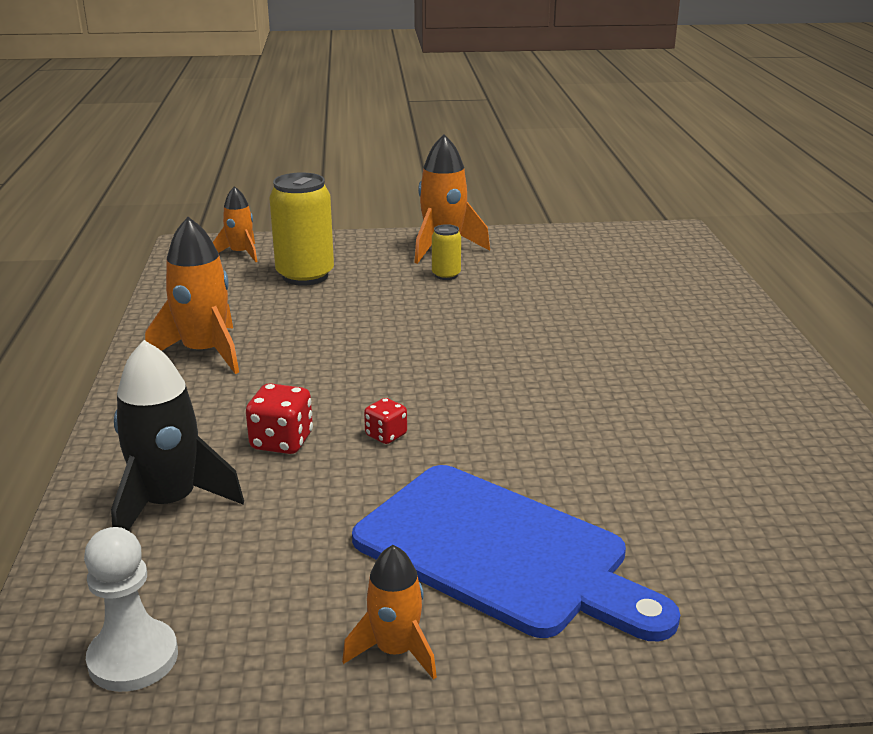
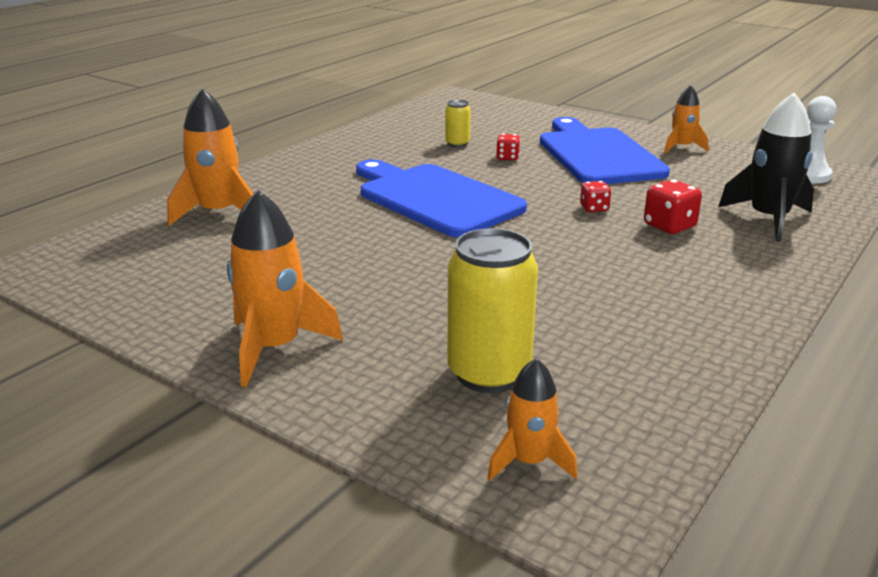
camera: 140 degrees left, 0 degrees up
(205, 352) = (686, 313): orange rocket -> orange rocket (218, 213)
(446, 275) = (343, 309): yellow can -> yellow can (457, 144)
(557, 381) = (435, 198): none -> blue cutting board
(599, 484) = (507, 157): none -> red dice

